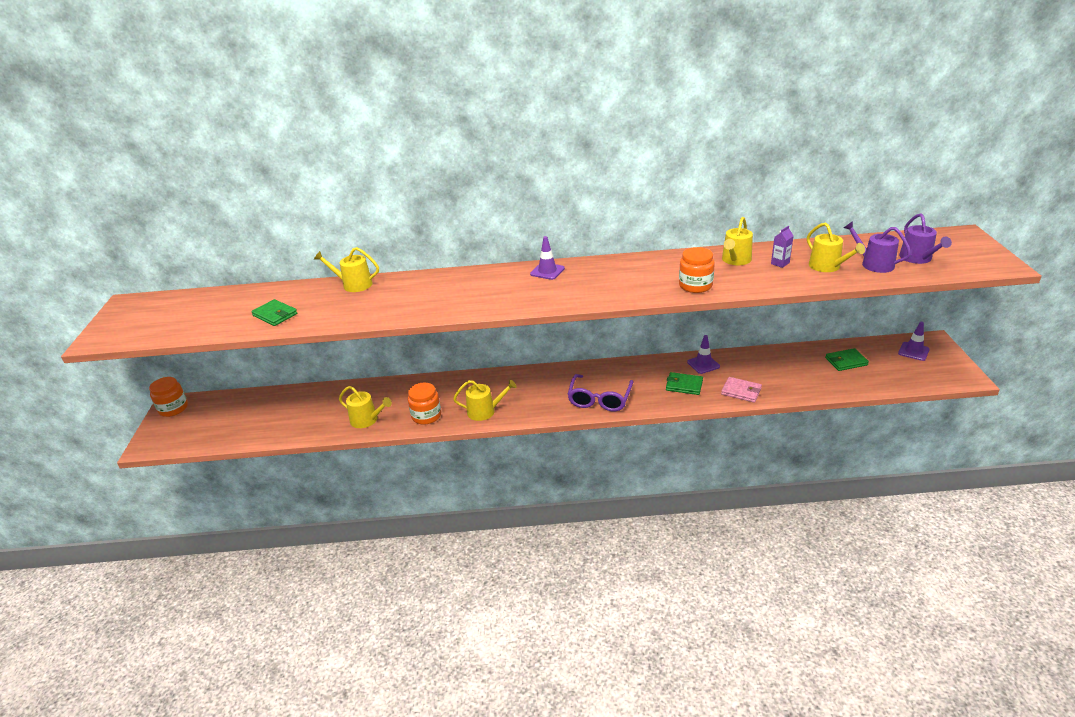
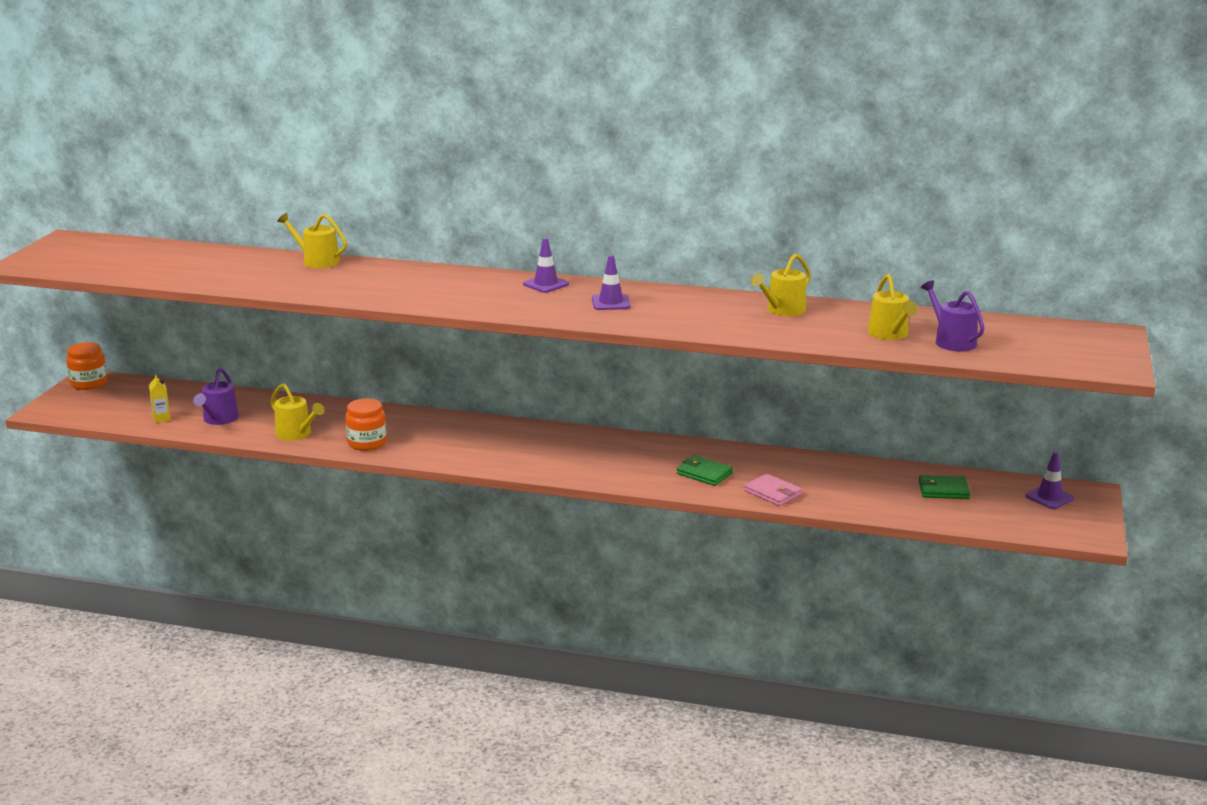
camera: 15 degrees right, 10 degrees down
(250, 430) = (161, 419): none -> yellow carton
(275, 315) = (213, 273): green wallet -> none
(484, 411) = (438, 452): yellow watering can -> none
(599, 399) = (586, 467): purple glasses -> none
(695, 285) = (706, 325): orange jar -> none
(703, 364) = (749, 458): purple traffic cone -> purple traffic cone (611, 303)
(780, 263) = (834, 322): purple carton -> none
(917, 258) = (1016, 345): purple watering can -> purple watering can (219, 419)

